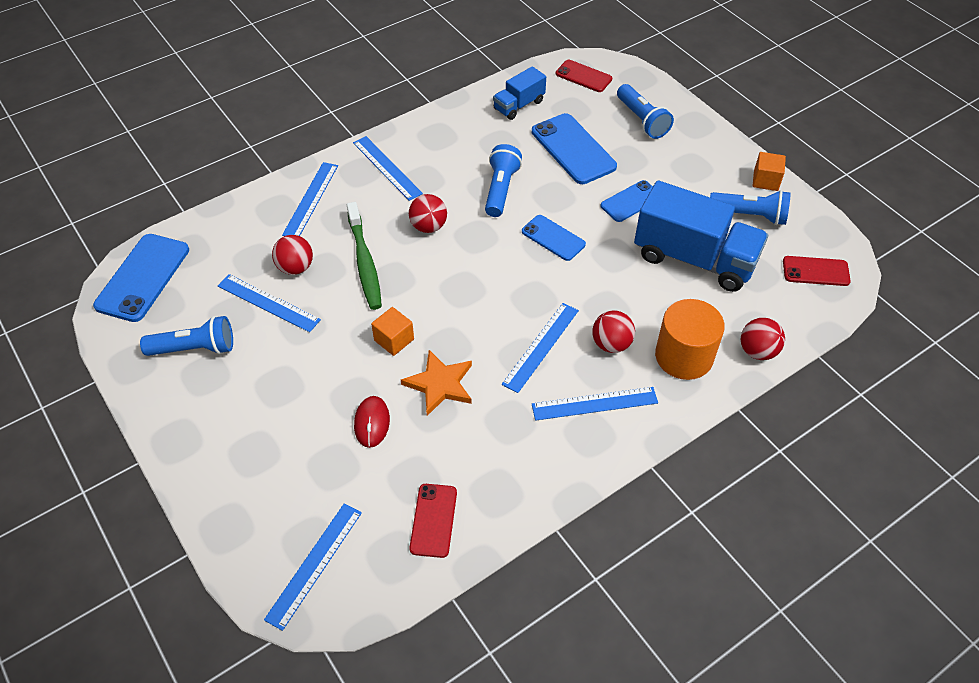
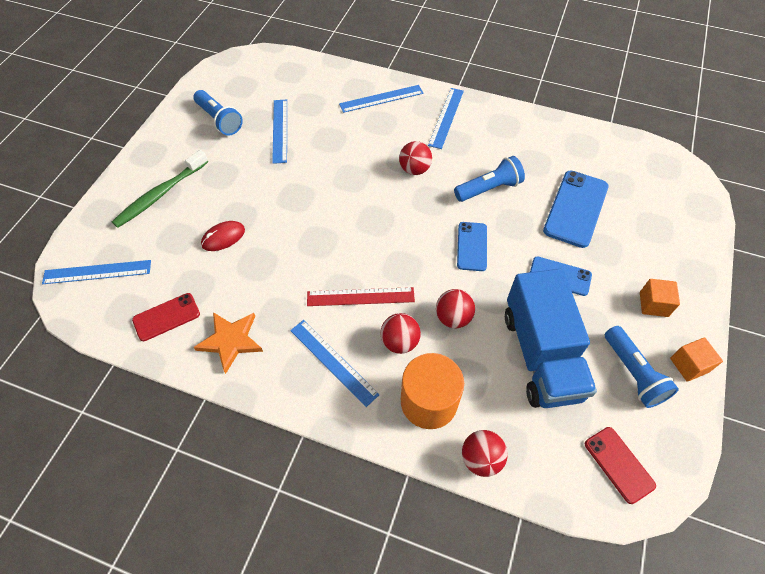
camera: 55 degrees right, 5 degrees up
(143, 277) = (254, 67): blue phone -> none
(295, 267) = (318, 125): red ball -> red ball (453, 318)
(365, 262) = (352, 155): green toothbrush -> green toothbrush (160, 194)
(394, 340) = (300, 209): orange cube -> orange cube (653, 304)
(440, 384) = (281, 256): orange star -> orange star (231, 341)
(519, 105) = (585, 151): blue truck -> none
(541, 346) = (360, 297): blue ruler -> red ruler
(583, 76) = (662, 172): red phone -> none
(642, 120) = (658, 236): blue flashlight -> none

